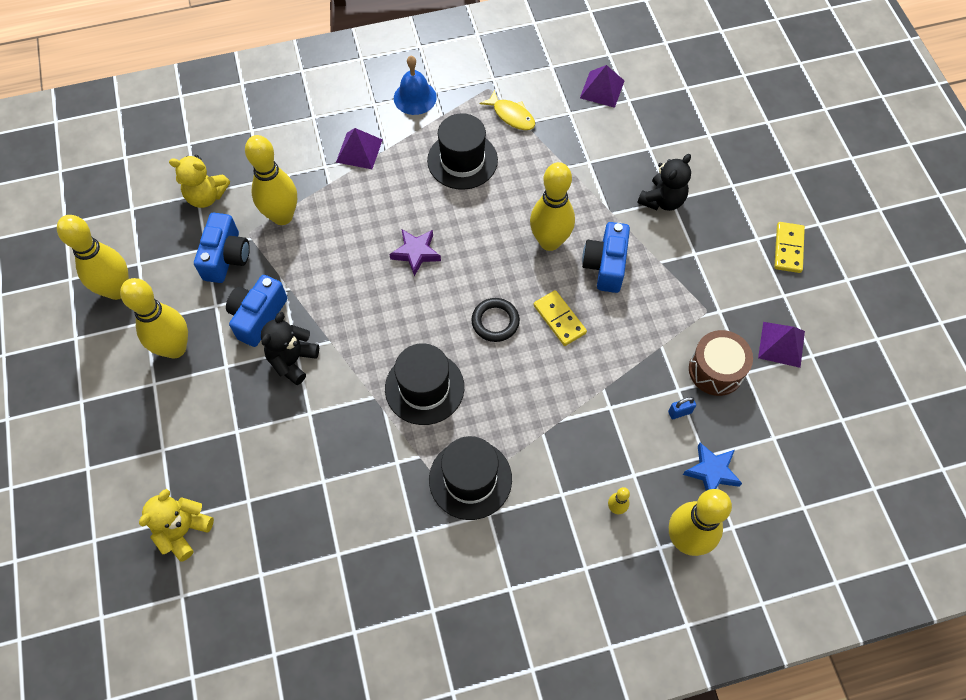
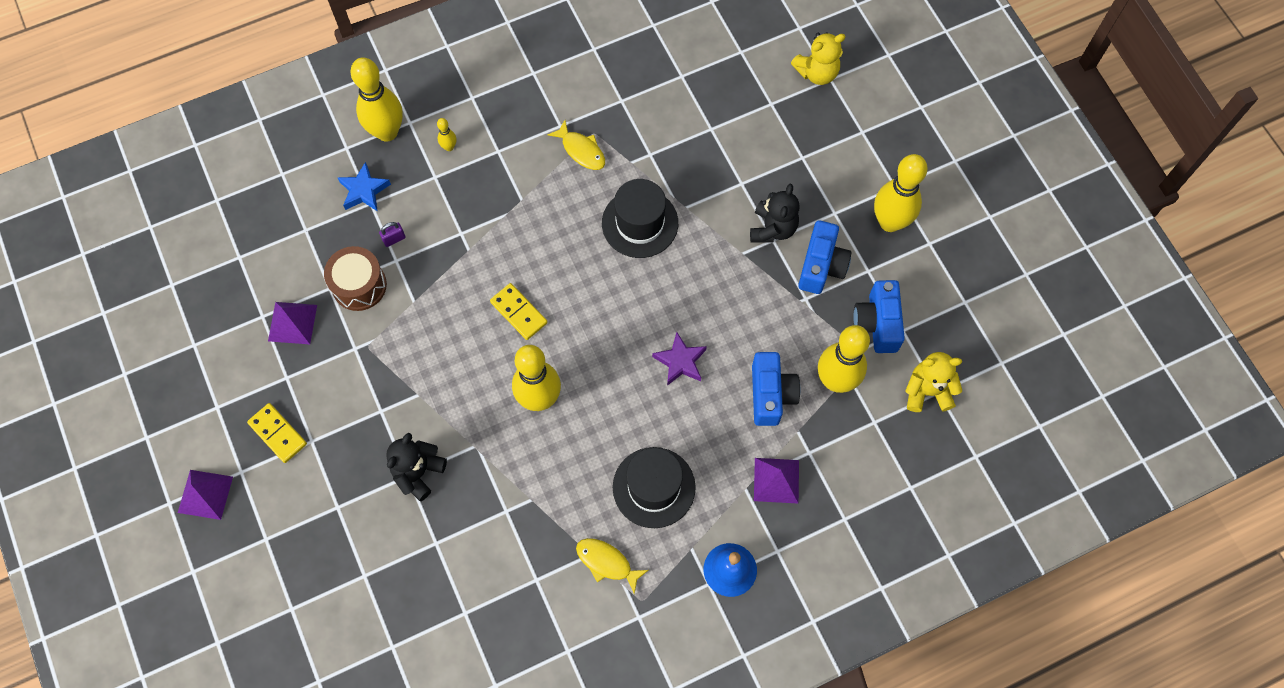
camera: 170 degrees right, 5 degrees up
(117, 290) = (973, 270): yellow bowling pin -> none
(183, 531) = (817, 72): yellow teddy bear -> yellow teddy bear turned 45 degrees clockwise
(470, 479) = (581, 150): black hat -> yellow fish
(495, 321) = (583, 299): black ring -> none
(602, 89) = (499, 624): purple pyramid -> purple pyramid (205, 494)
(605, 265) = (476, 380): blue camera -> blue camera (771, 394)
(679, 412) = (394, 239): blue padlock -> purple padlock
(788, 249) = (277, 434): yellow domino -> yellow domino turned 45 degrees counterclockwise

